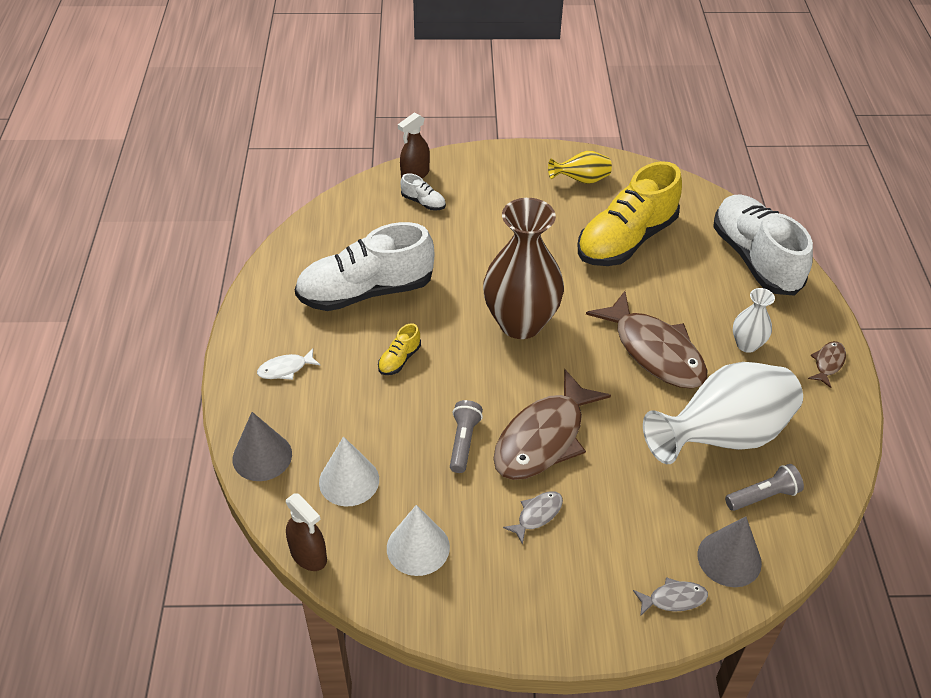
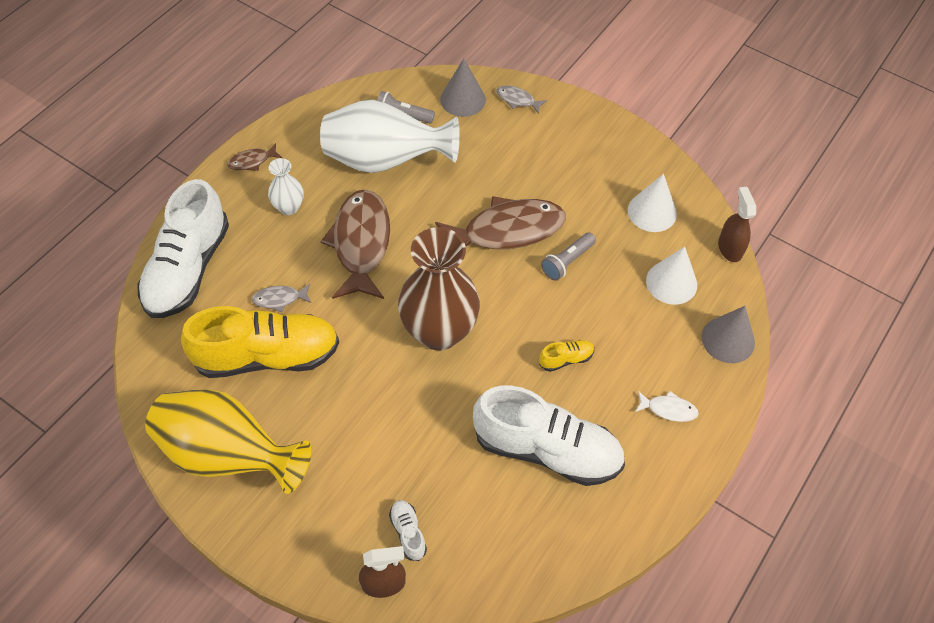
camera: 145 degrees left, 10 degrees up
(537, 515) = (557, 186): grey fish -> grey fish (279, 299)
(581, 180) = (228, 455): yellow vase -> yellow vase, size x2.10

